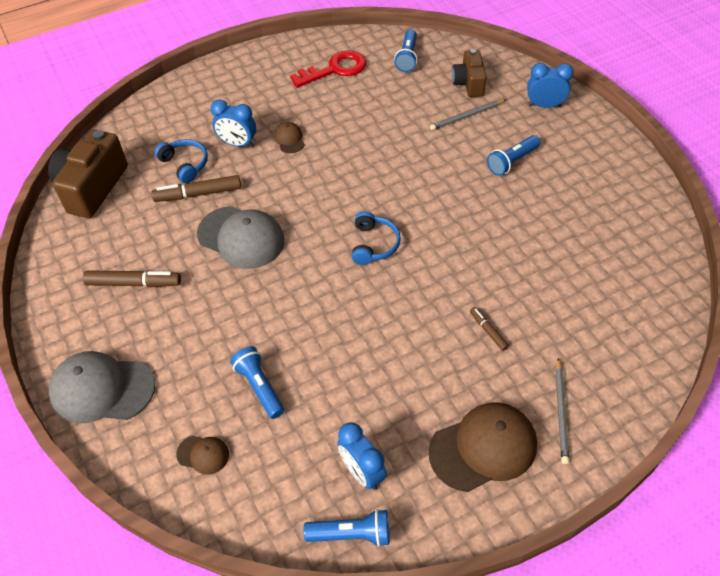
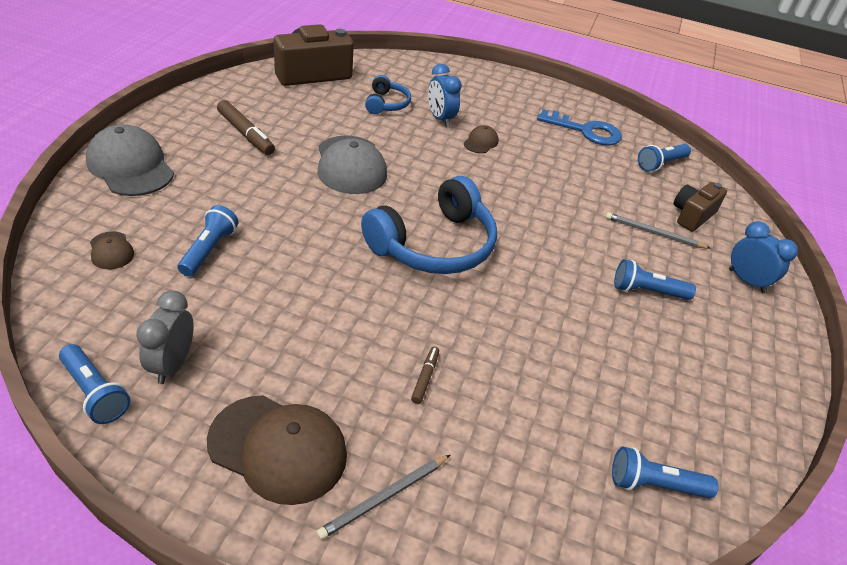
camera: 40 degrees right, 10 degrees down
(198, 194) = (366, 123): brown marker -> none
(335, 69) = (586, 131): red key -> blue key
(362, 472) = (172, 364): blue clock -> grey clock
(374, 244) = (434, 245): blue headphones -> blue headphones, size x1.97
(647, 273) = (654, 485): none -> blue flashlight

